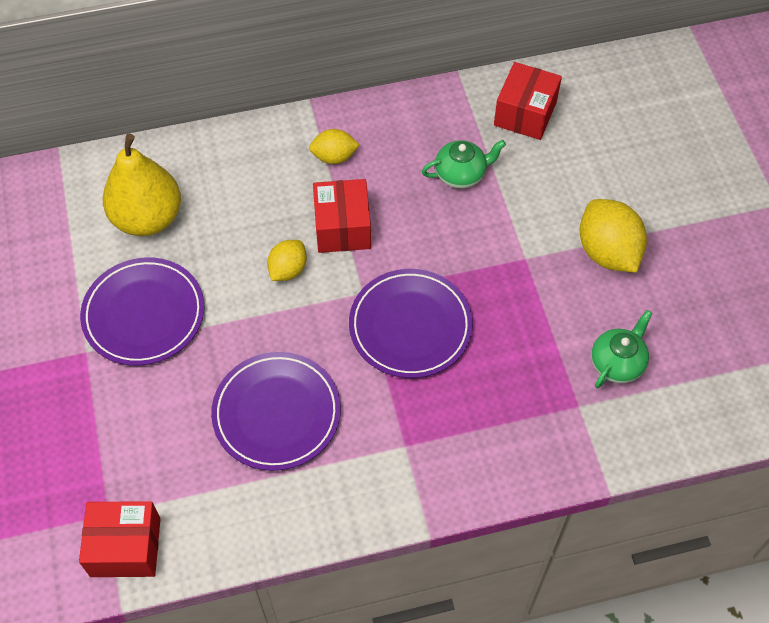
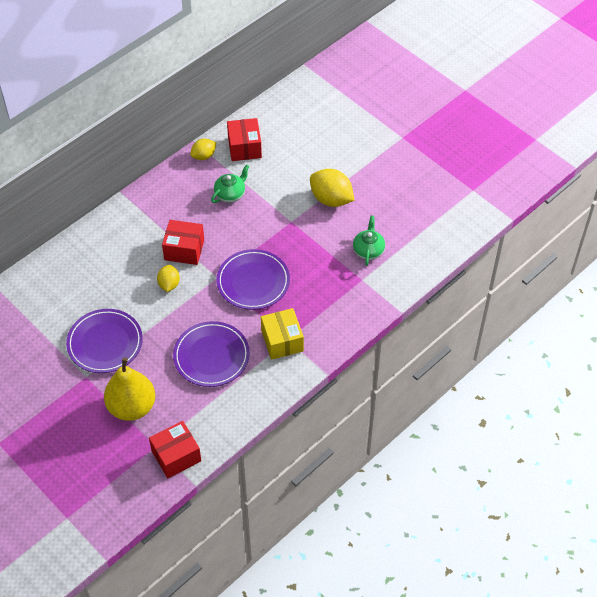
camera: 30 degrees left, 5 degrees down
(147, 218) = (71, 294): yellow pear -> yellow pear (132, 407)
(334, 157) = (155, 216): yellow lemon -> yellow lemon (203, 156)
(342, 227) = (184, 250): red box -> red box turned 45 degrees counterclockwise
(395, 444) = (282, 341): none -> yellow box

